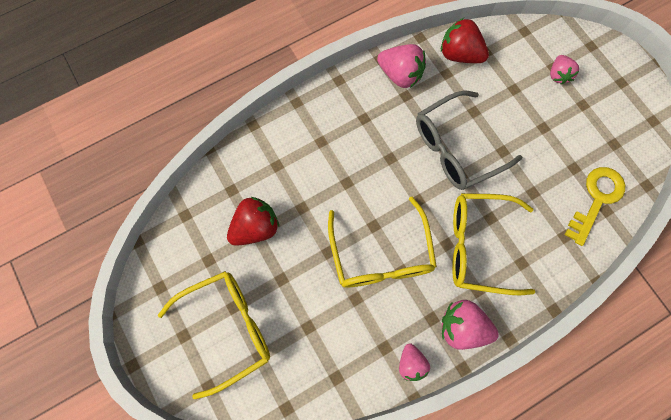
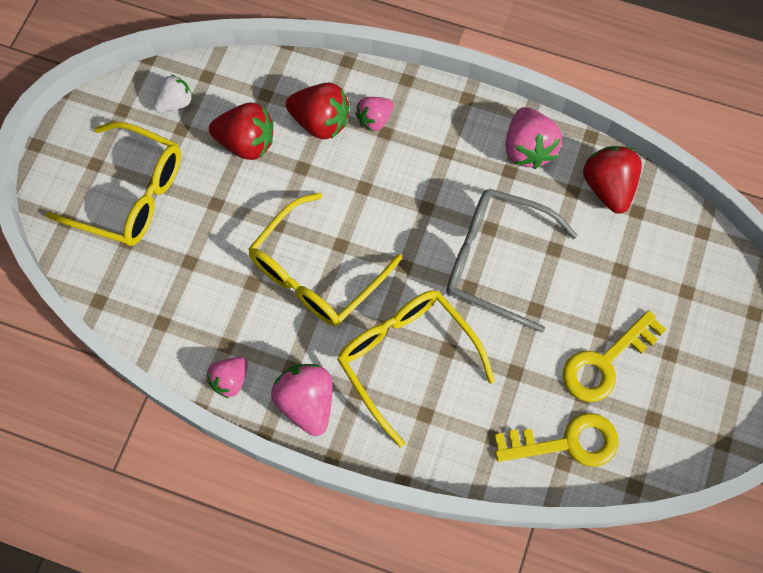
camera: 50 degrees right, 5 degrees down
(186, 249) = (175, 103): none -> white strawberry
(281, 172) = (320, 122): none -> red strawberry
(558, 75) = (681, 303): pink strawberry -> pink strawberry (374, 120)
(564, 141) = (606, 362): none -> yellow key

